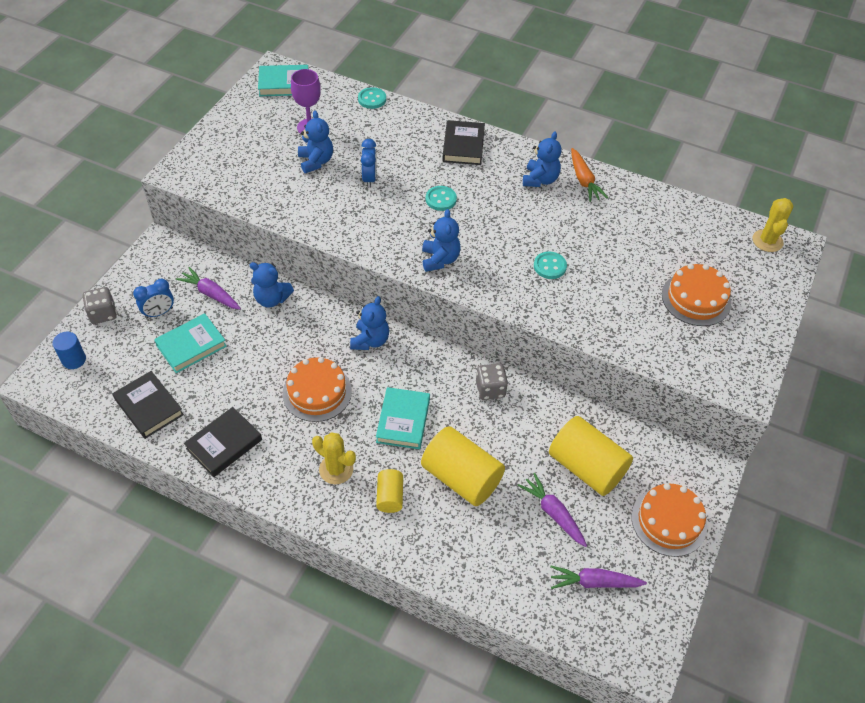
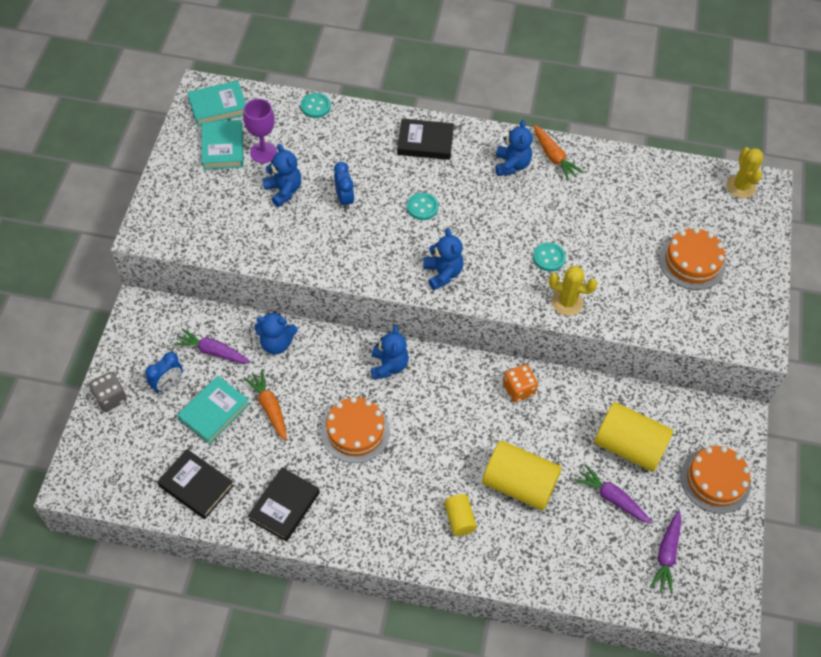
camera: 15 degrees left, 5 degrees up
(74, 360) = (100, 454): blue cylinder -> none
(244, 353) = (269, 408): none -> orange carrot
(336, 469) = (400, 505): yellow cactus -> yellow cactus (567, 302)
(403, 421) = (447, 441): turquoise book -> turquoise book (223, 148)
(463, 146) = (425, 142): black book -> black book turned 75 degrees counterclockwise
(490, 389) = (518, 389): grey dice -> orange dice
(594, 582) = (666, 554): purple carrot -> purple carrot turned 60 degrees counterclockwise

